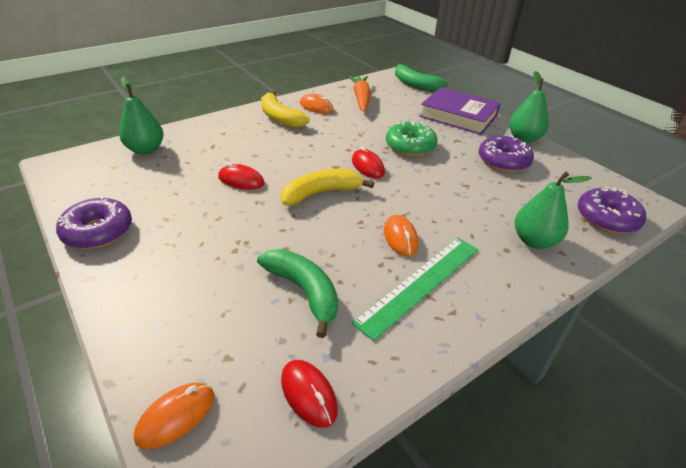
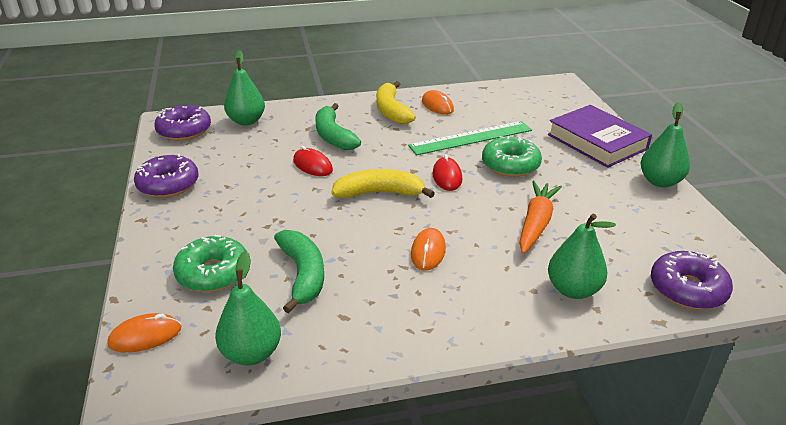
camera: 25 degrees right, 5 degrees down
(209, 316) = (213, 273): none -> green donut
(308, 394) = (251, 353): red mouse -> green pear
(361, 99) = (494, 104): orange carrot -> orange carrot (536, 223)
(415, 84) = (572, 97): green banana -> green banana (333, 136)
(420, 284) = (415, 297): green ruler -> green ruler (471, 138)
(503, 161) = (610, 201): purple donut -> purple donut (184, 130)

